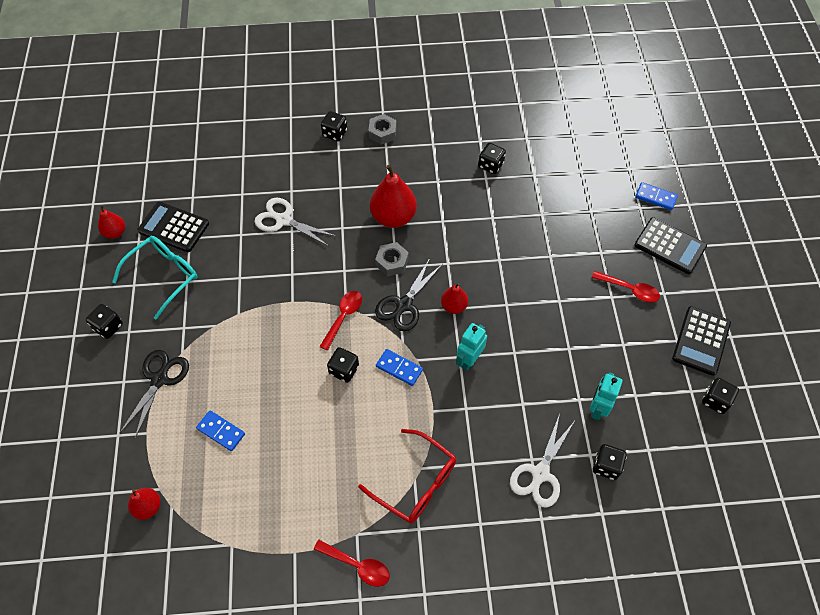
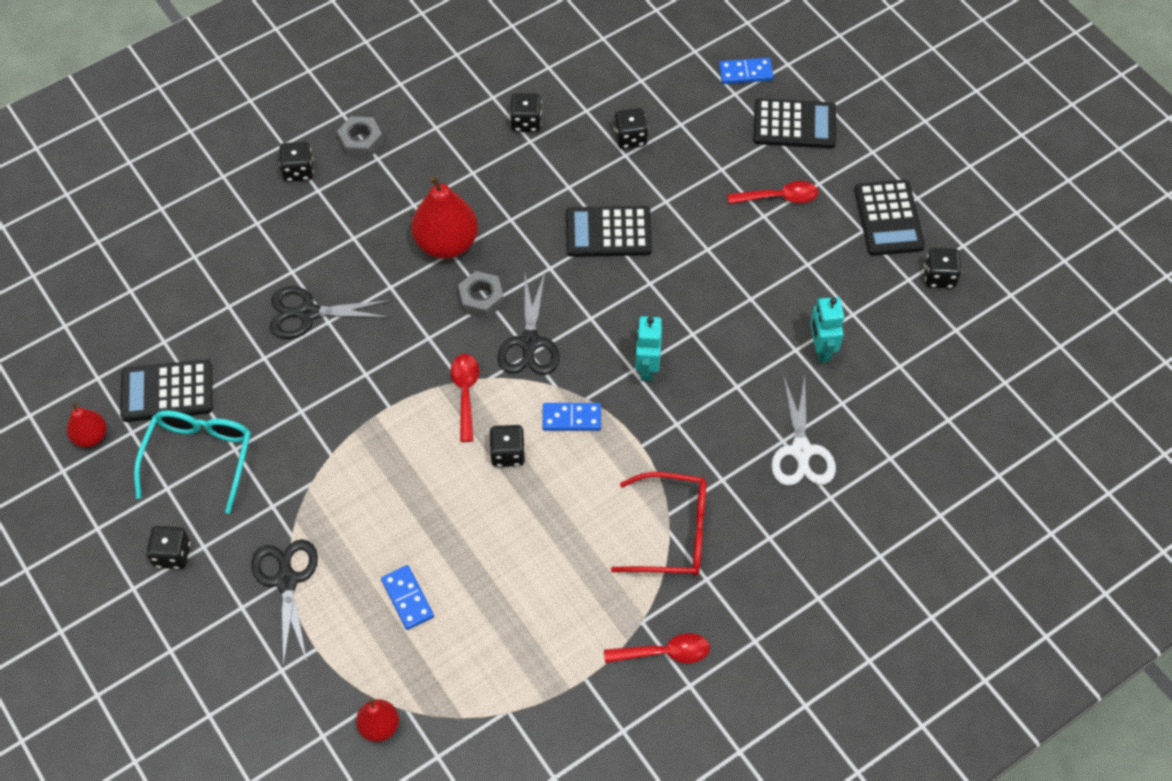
camera: 30 degrees left, 0 degrees up
(221, 431) = (407, 598): blue domino -> blue domino turned 60 degrees clockwise
(283, 220) = (308, 313): white scissors -> black scissors
(454, 306) = (590, 315): red pear -> none
(499, 258) = (608, 232): none -> black calculator
(606, 466) = (866, 406): black dice -> black dice (630, 138)

